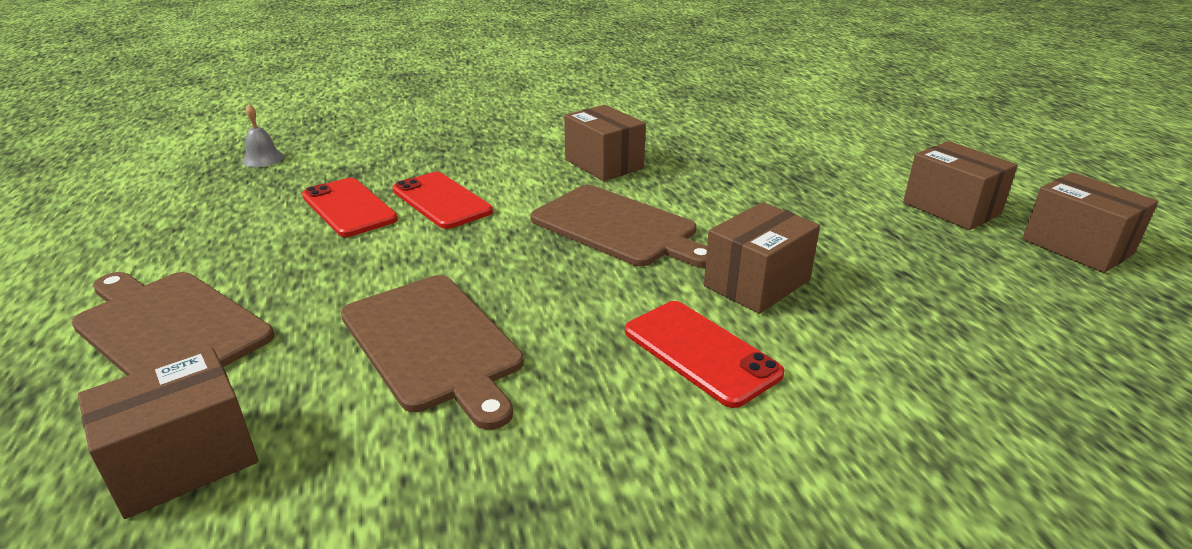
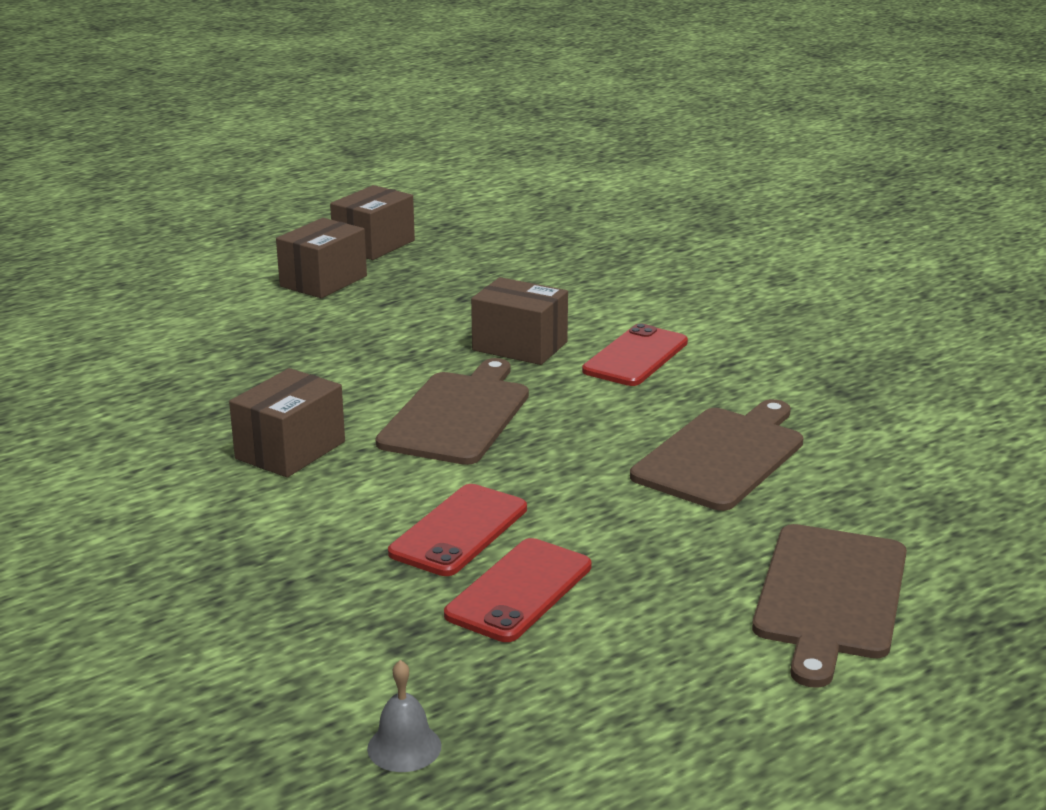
camera: 110 degrees left, 5 degrees down
(184, 461) = (935, 508): brown box -> none

